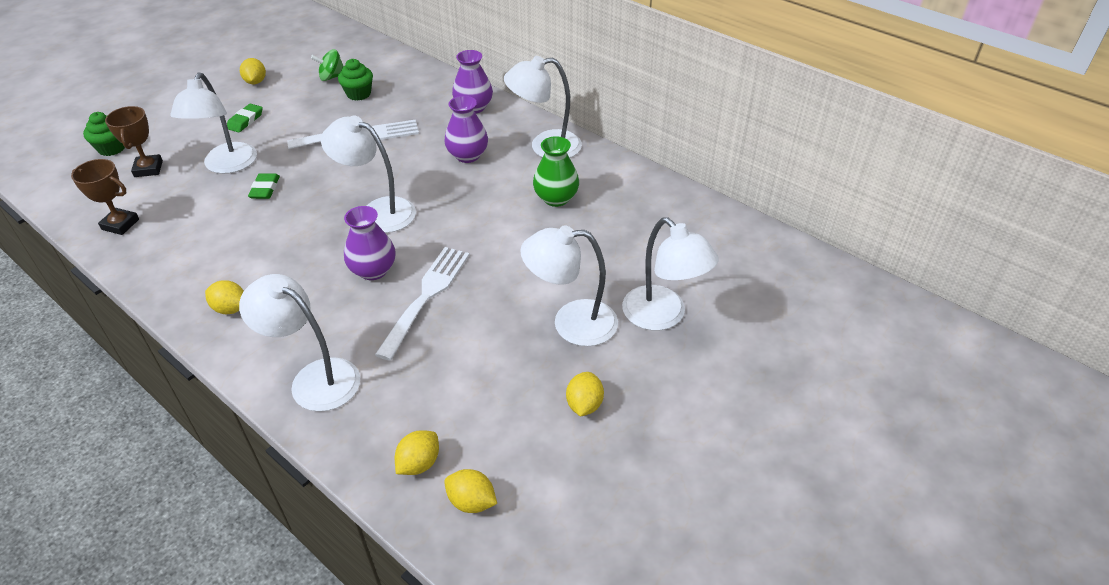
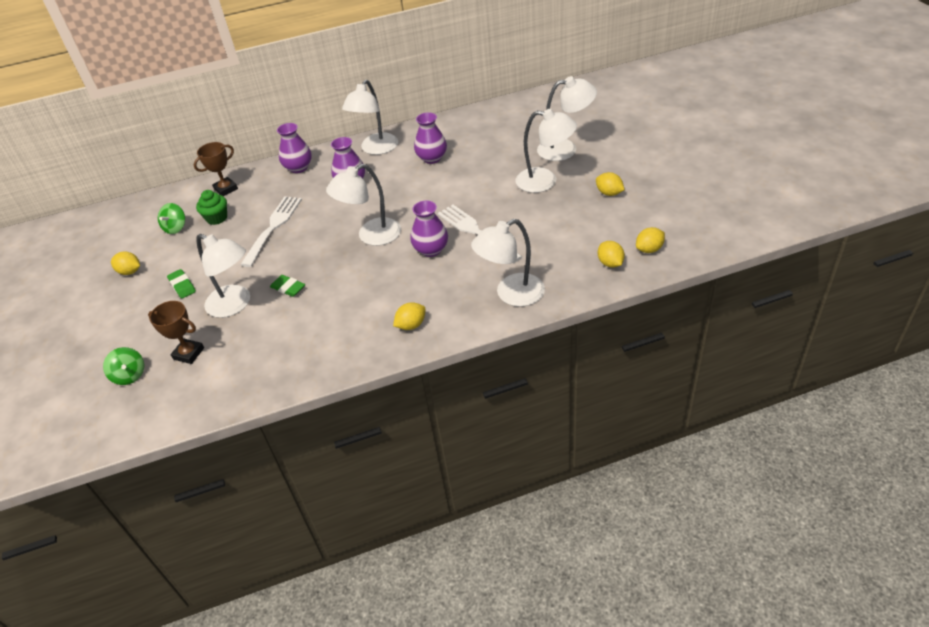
camera: 55 degrees left, 0 degrees up
(112, 148) = (130, 375): green cupcake -> green spinning top
(120, 224) = (251, 378): brown trophy -> brown trophy (226, 189)
(556, 198) = (432, 158): green vase -> purple vase
(571, 323) = (545, 181): white lamp -> white lamp turned 105 degrees counterclockwise

